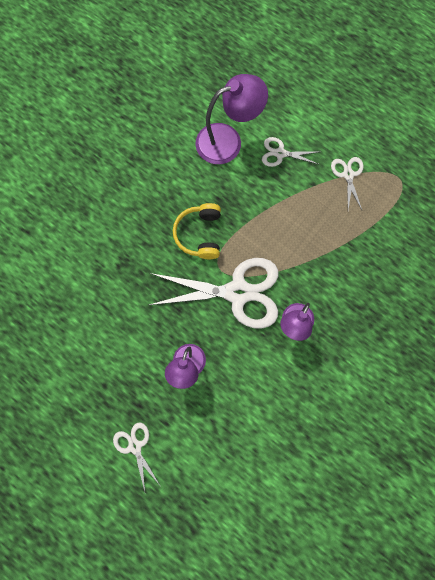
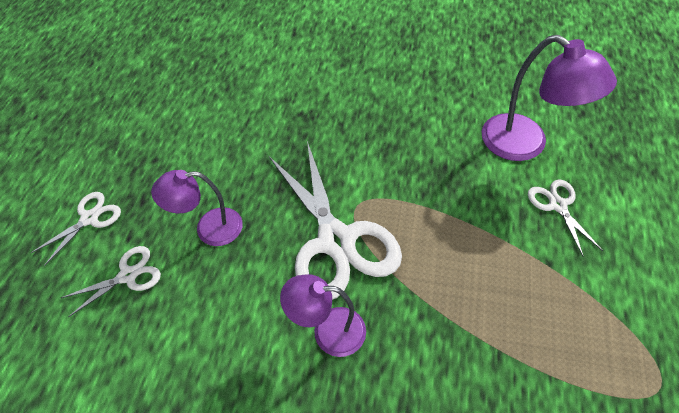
camera: 65 degrees right, 20 degrees down
(199, 234) = (386, 168): yellow headphones -> none
(348, 175) = (601, 303): white scissors -> white scissors (128, 275)

